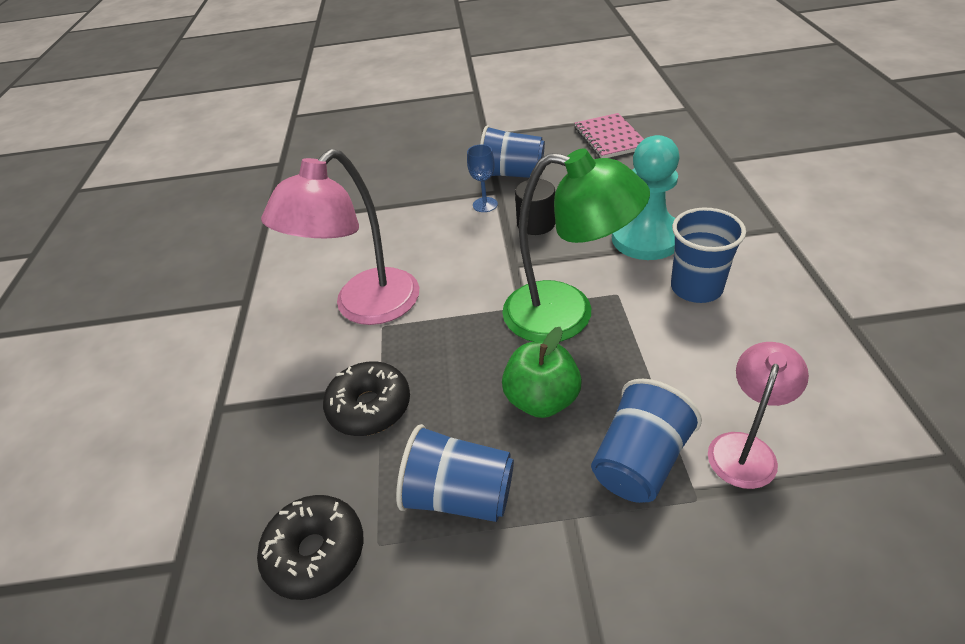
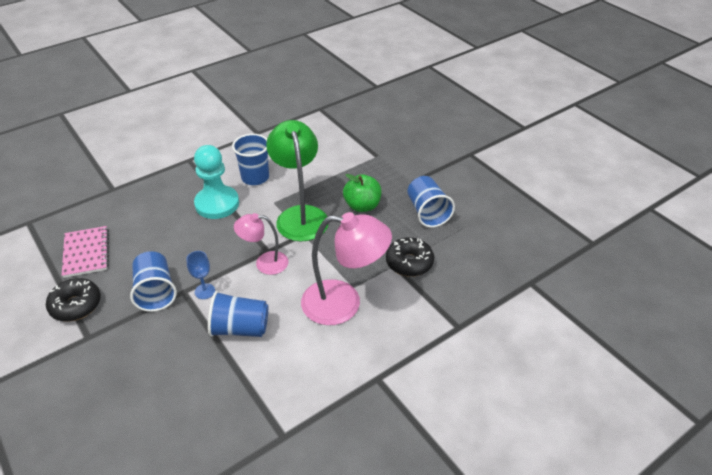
camera: 125 degrees left, 0 degrees up
(316, 553) = (485, 242): black donut -> black donut (76, 305)
(536, 224) = (219, 255): black cylinder -> none
(609, 138) = (86, 253): pink notebook -> pink notebook turned 60 degrees counterclockwise
(639, 462) = (373, 171): blue cup -> blue cup (240, 328)
(745, 448) = (348, 148): pink lamp -> pink lamp (264, 263)

